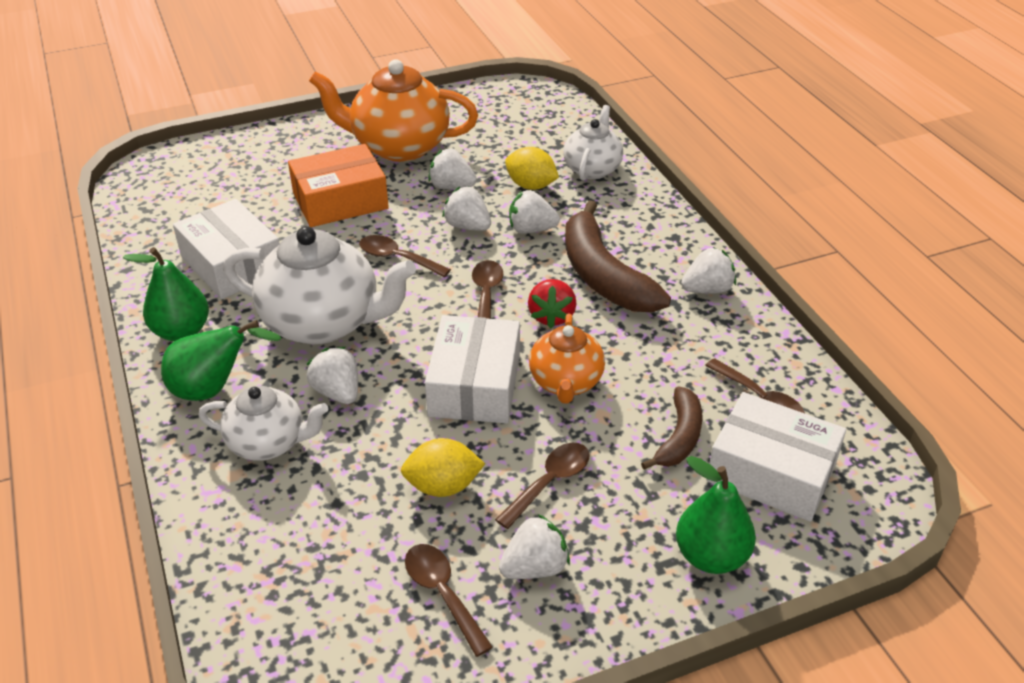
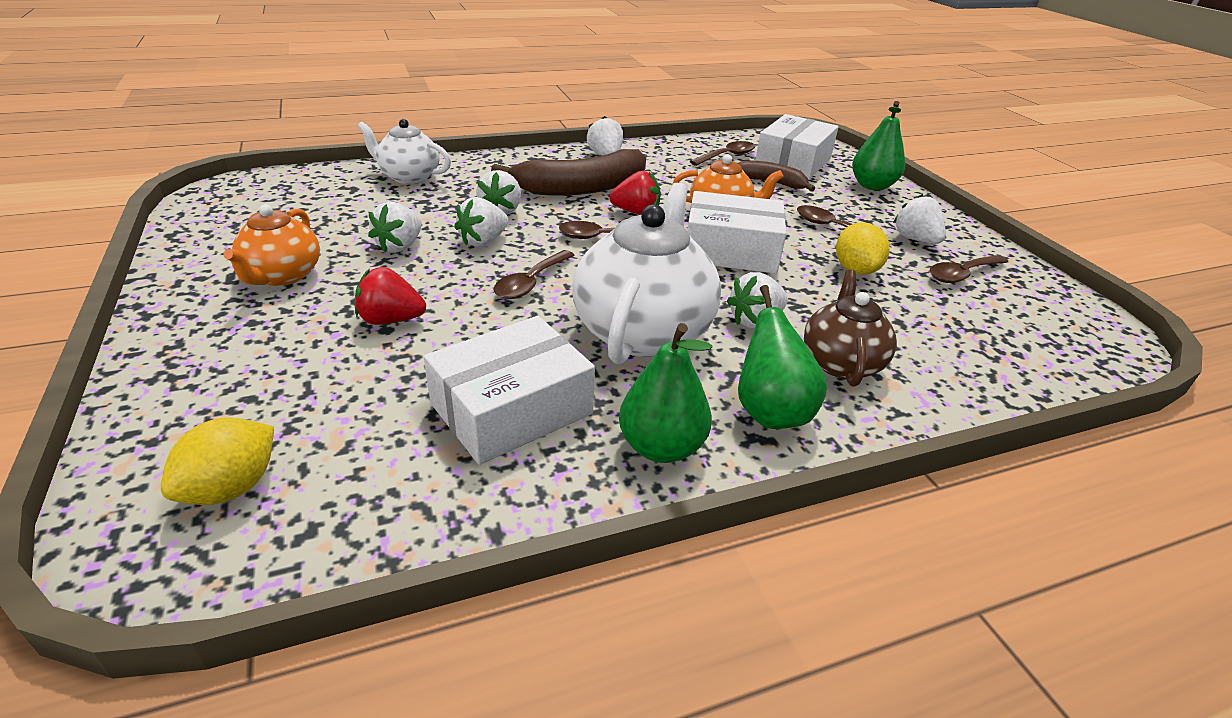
camera: 90 degrees left, 5 degrees down
(268, 443) = (841, 362): white teapot -> brown teapot
(340, 201) = (391, 320): orange box -> red strawberry
(399, 146) = (282, 276): orange teapot -> orange teapot, size x0.59
(531, 186) = (423, 206): yellow lemon -> yellow lemon (231, 488)

